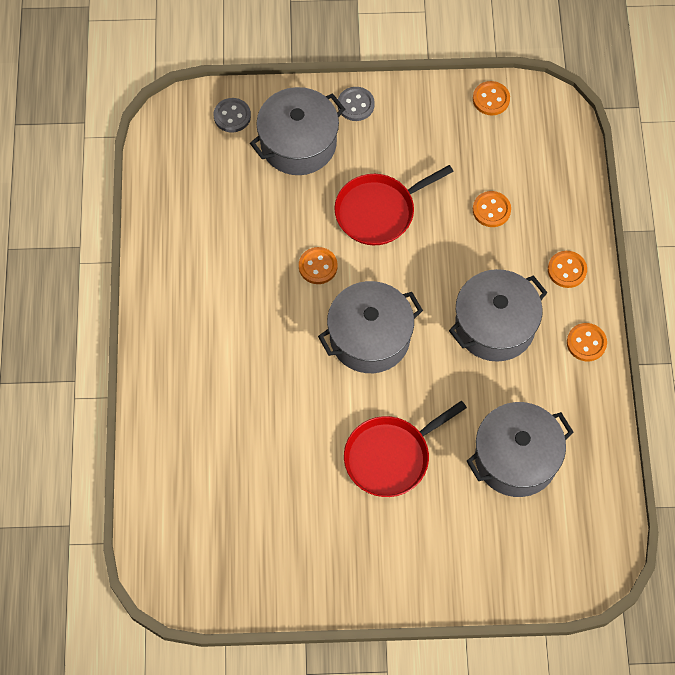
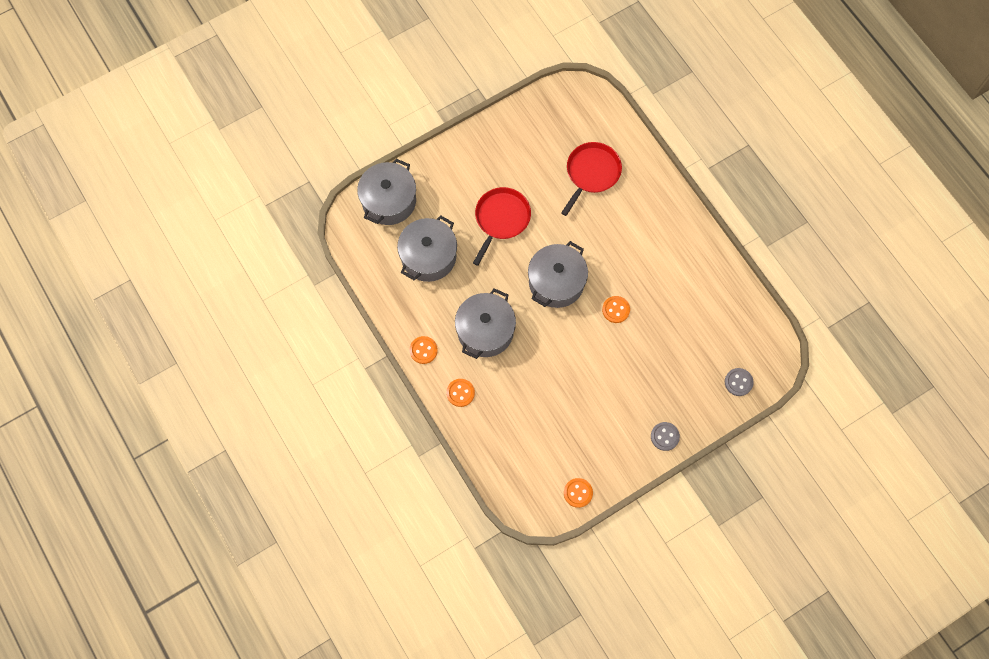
camera: 150 degrees right, 5 degrees up
(298, 143) = (683, 387): grey pot -> grey pot (389, 201)
(379, 211) = (602, 367): red pan -> red pan (591, 173)
(491, 210) = (531, 408): orange button -> none

